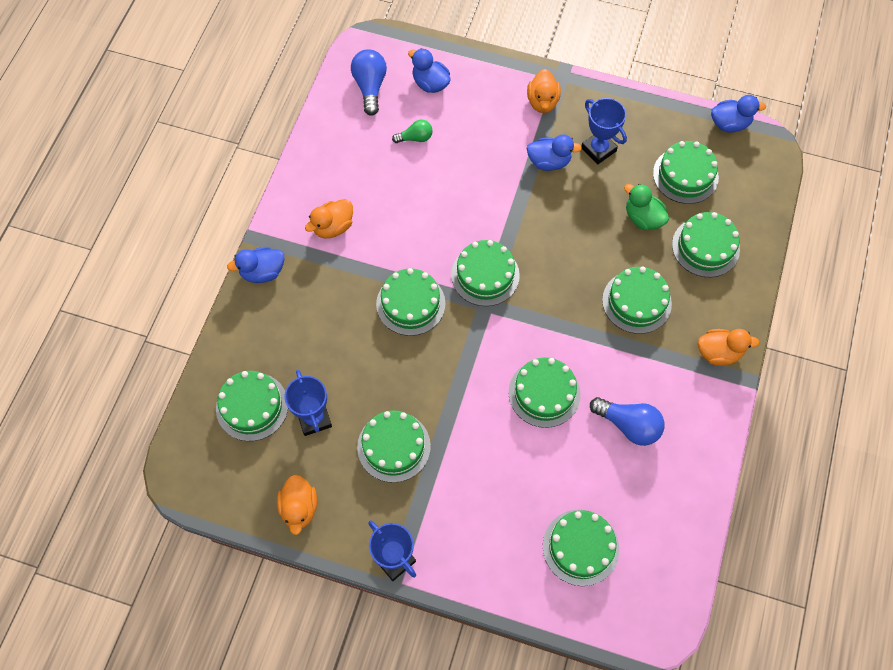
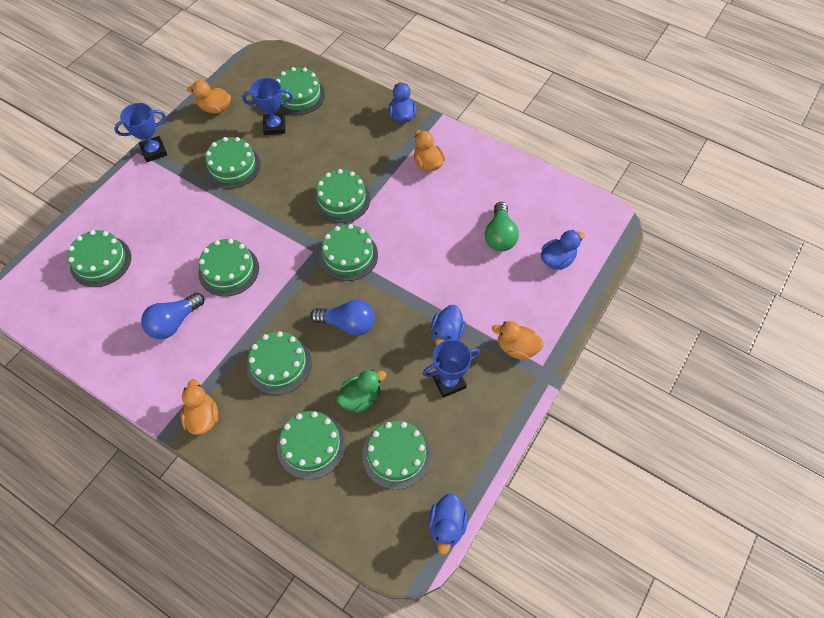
camera: 105 degrees right, 5 degrees down
(370, 87) = (562, 214): blue light bulb -> blue light bulb (348, 324)
(415, 138) = (499, 236): green light bulb -> green light bulb, size x1.65
(718, 353) = (203, 417): orange duck -> orange duck turned 150 degrees clockwise

